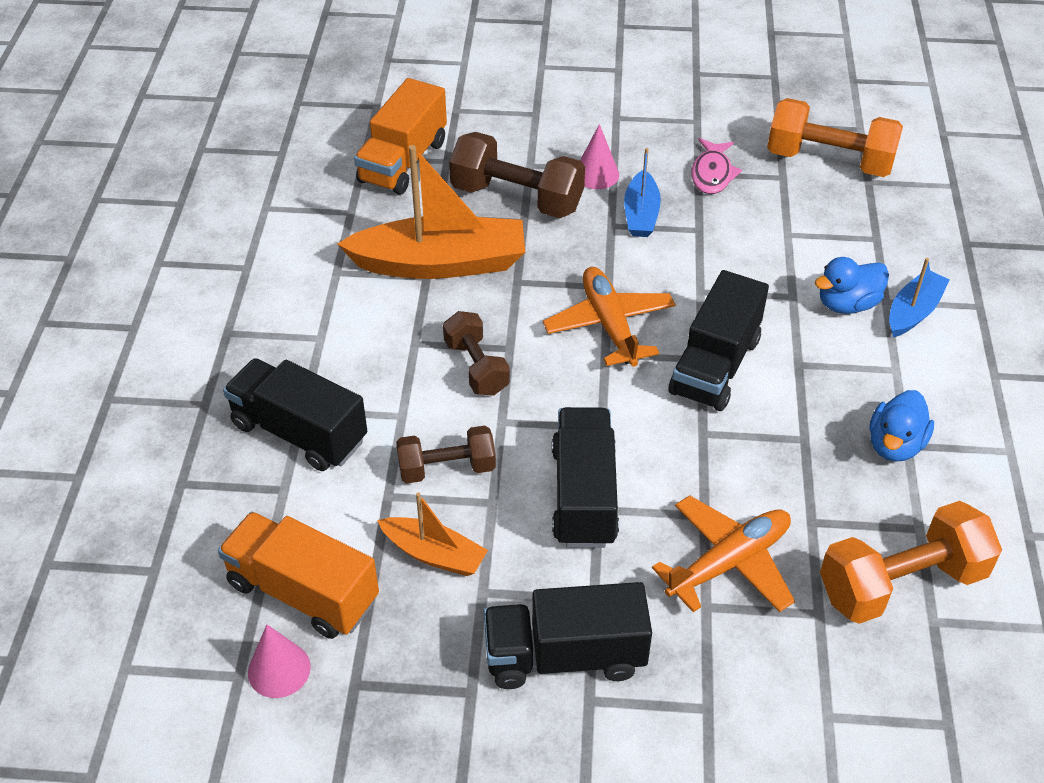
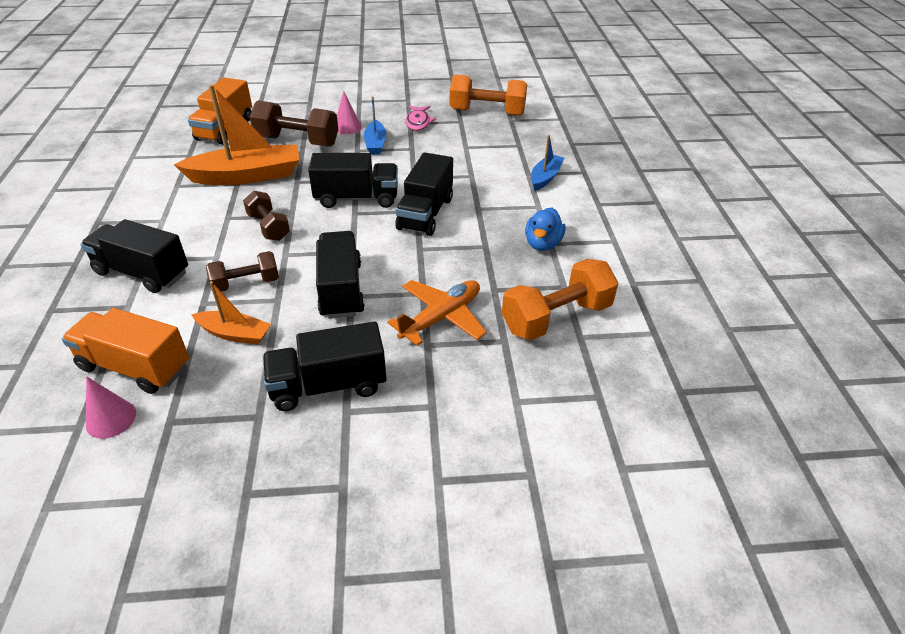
camera: 10 degrees left, 5 degrees down
(609, 325) = (357, 198): orange plane -> black truck
(847, 304) = (505, 177): blue duck -> none

